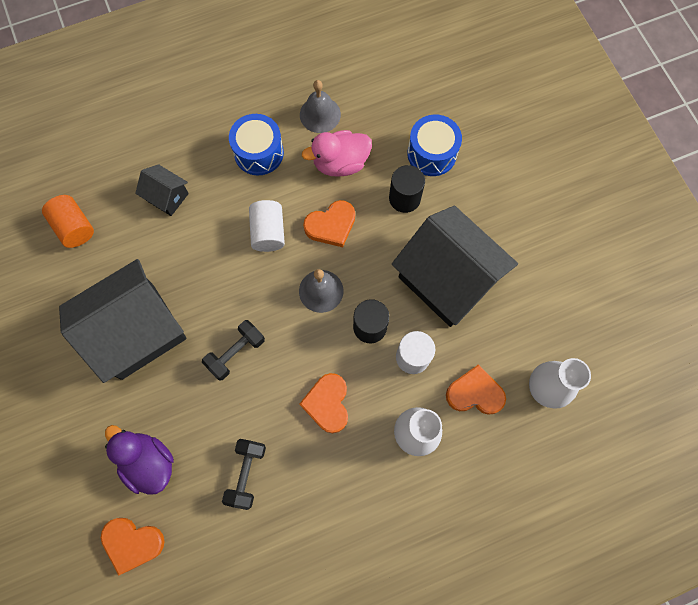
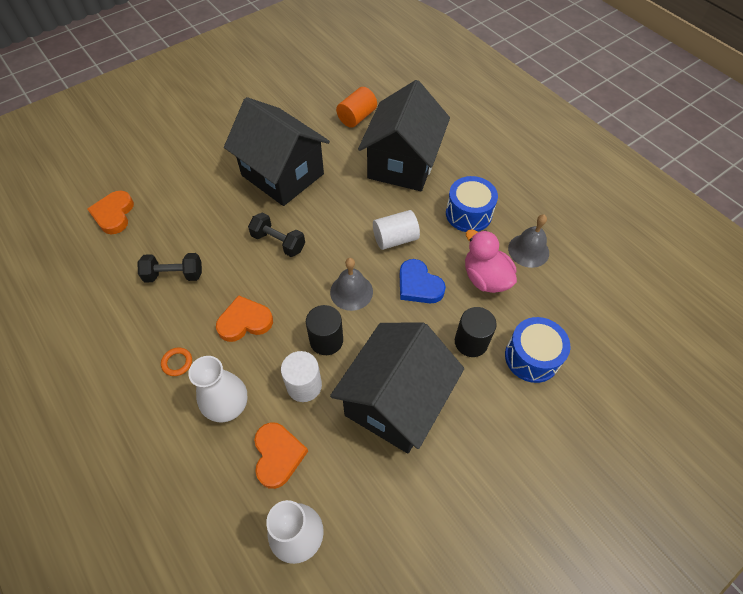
camera: 75 degrees right, 15 degrees down
(149, 462) = (177, 208): purple duck -> none
(167, 197) = (402, 163): black house -> black house, size x2.21
(331, 225) = (418, 285): orange heart -> blue heart
(358, 479) = (177, 362): none -> orange ring

